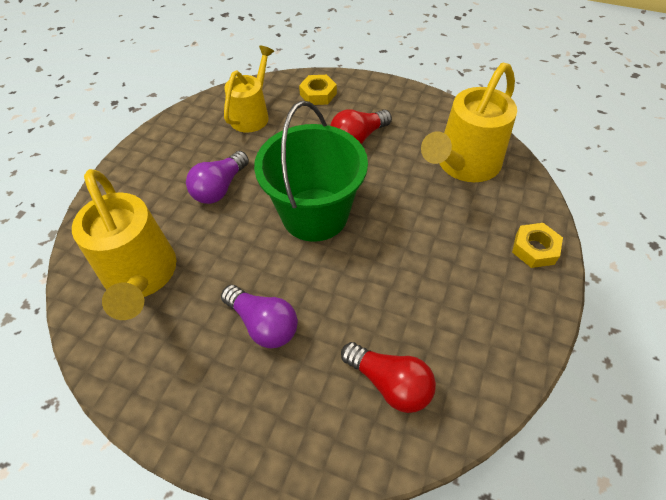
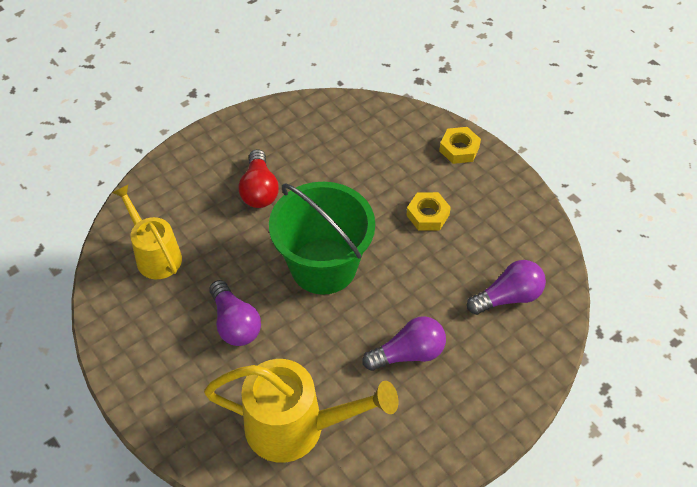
camera: 60 degrees left, 0 degrees up
(318, 94) = (173, 189): yellow nut -> yellow nut (427, 215)
(390, 383) = (508, 297): red light bulb -> purple light bulb
(463, 165) = (349, 139): yellow watering can -> none

